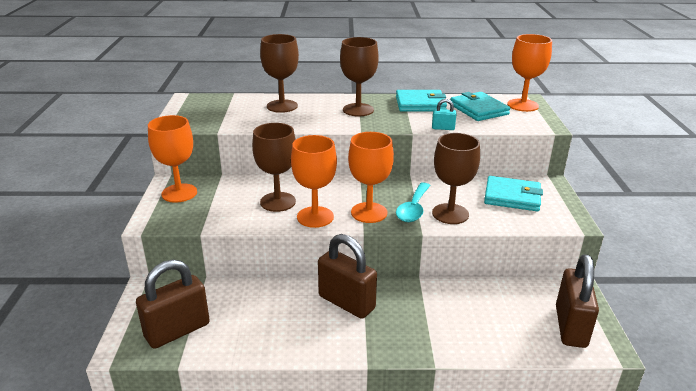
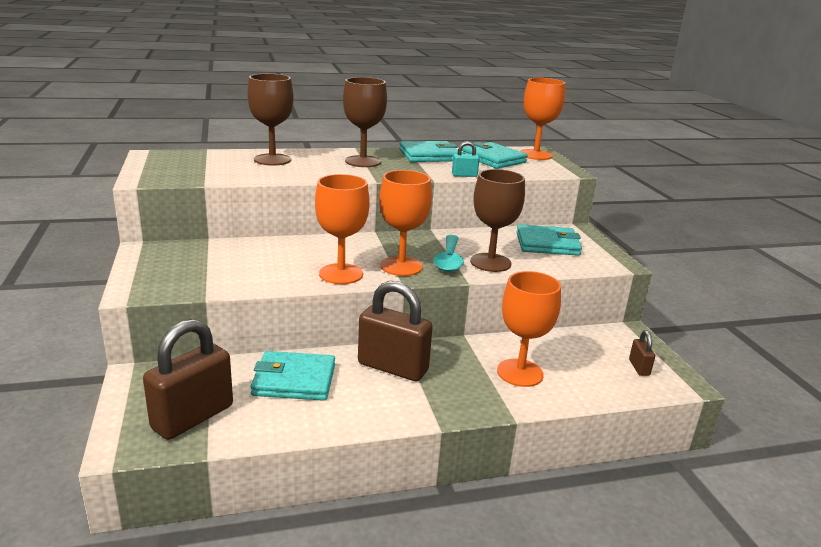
camera: 15 degrees left, 5 degrees down
(179, 193) = (161, 259): orange goblet -> orange goblet (520, 373)
(263, 306) = (294, 380): none -> turquoise wallet
(278, 202) = (290, 262): brown goblet -> none
(570, 326) = (639, 367): brown padlock -> brown padlock, size x0.46

